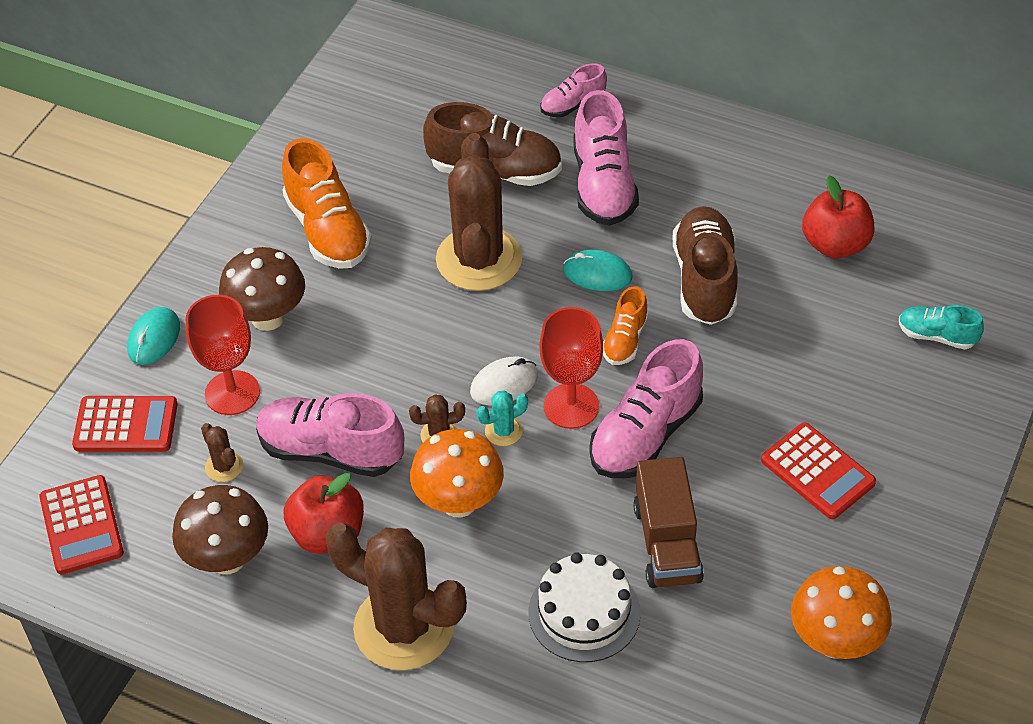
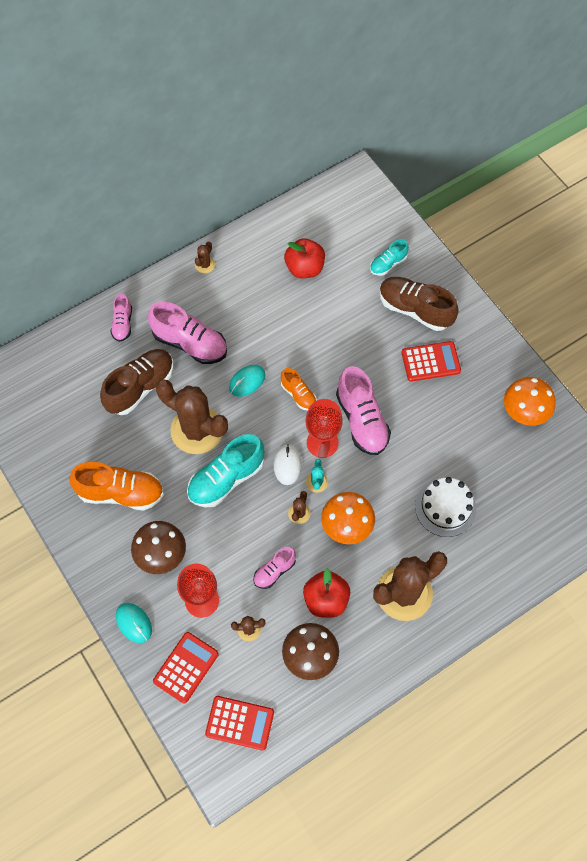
camera: 60 degrees left, 15 degrees up
(330, 451) = (274, 571): pink shoe -> pink shoe, size x0.55
(430, 327) = (226, 479): none -> turquoise shoe
(667, 543) = (429, 449): brown truck -> none
(705, 280) = (286, 337): brown shoe -> brown shoe (415, 309)
(737, 138) = (205, 265): none -> brown cactus

